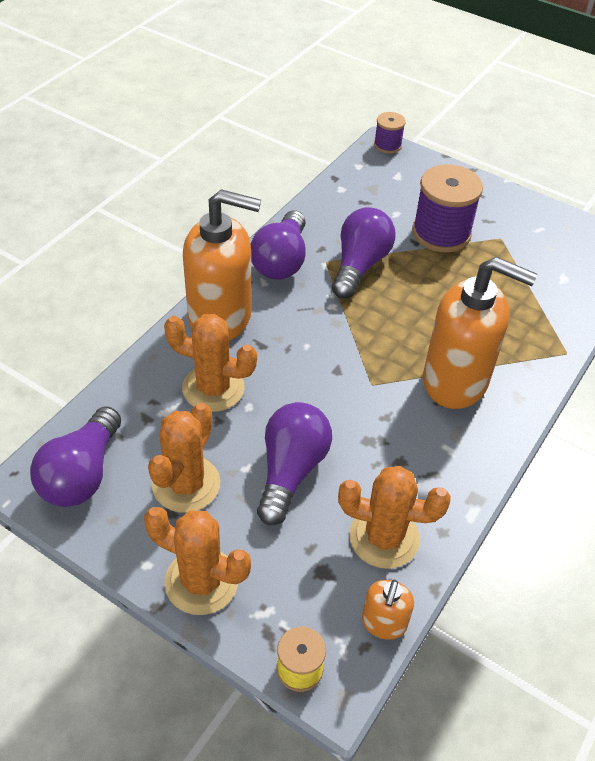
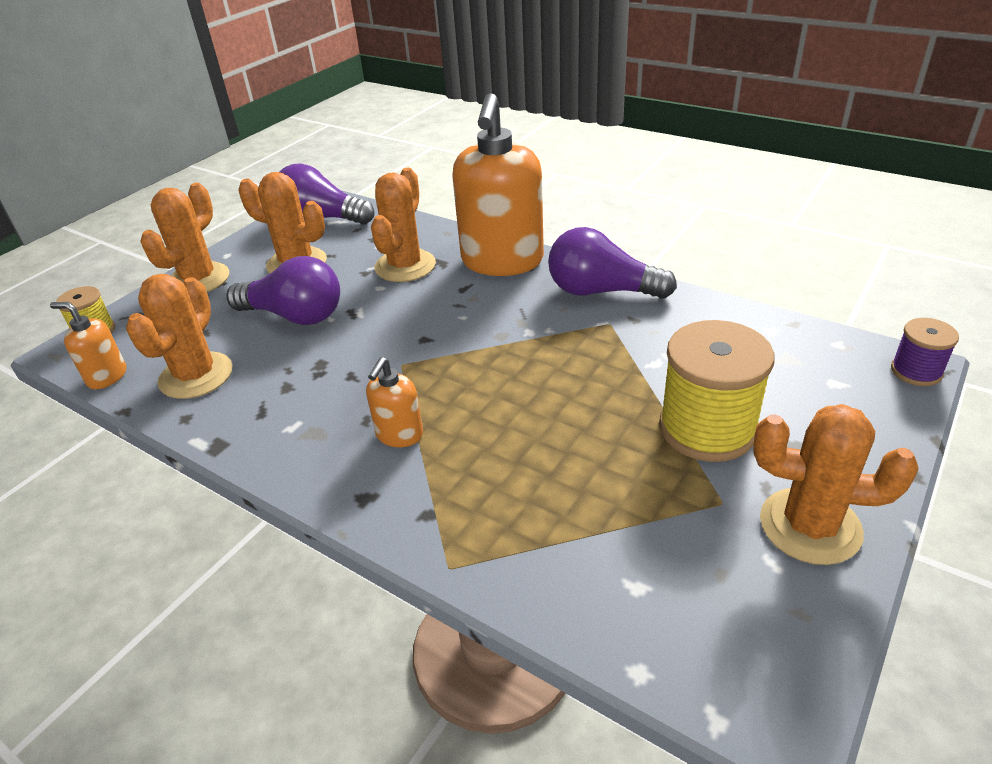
camera: 95 degrees right, 10 degrees down
(359, 265) = (608, 350): purple light bulb -> none
(441, 233) = (707, 428): purple spool -> yellow spool
(456, 381) = (399, 435): orange soap dispenser -> orange soap dispenser, size x0.46
(513, 211) = (810, 526): none -> orange cactus

